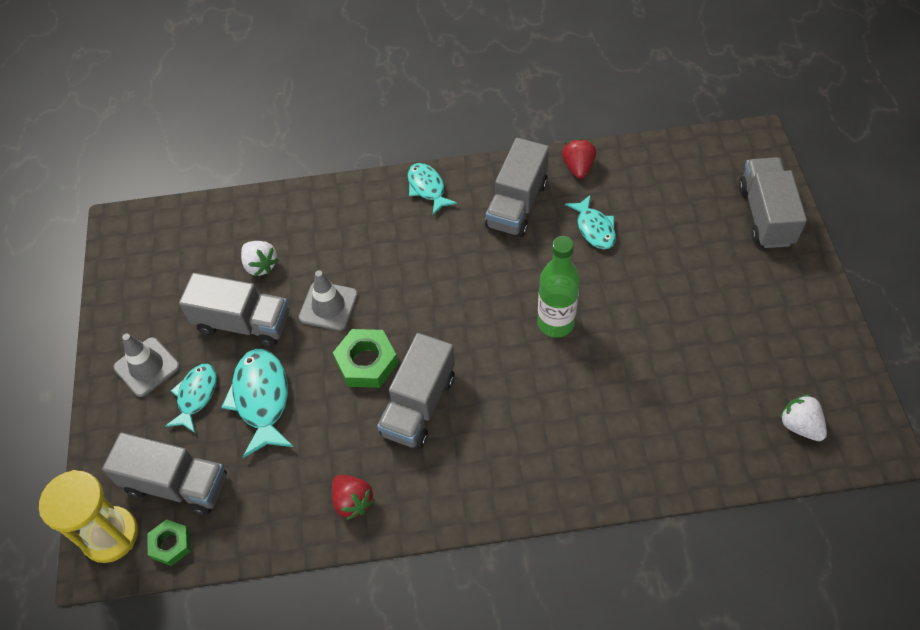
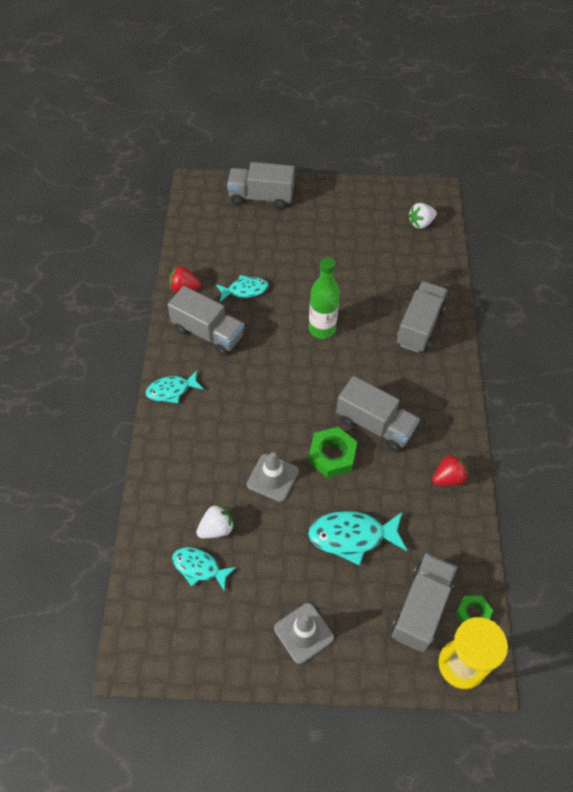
camera: 85 degrees left, 0 degrees up
(196, 396) = (340, 590): turquoise fish -> turquoise fish (199, 567)
(243, 323) = (274, 547): grey truck -> grey truck (419, 326)

